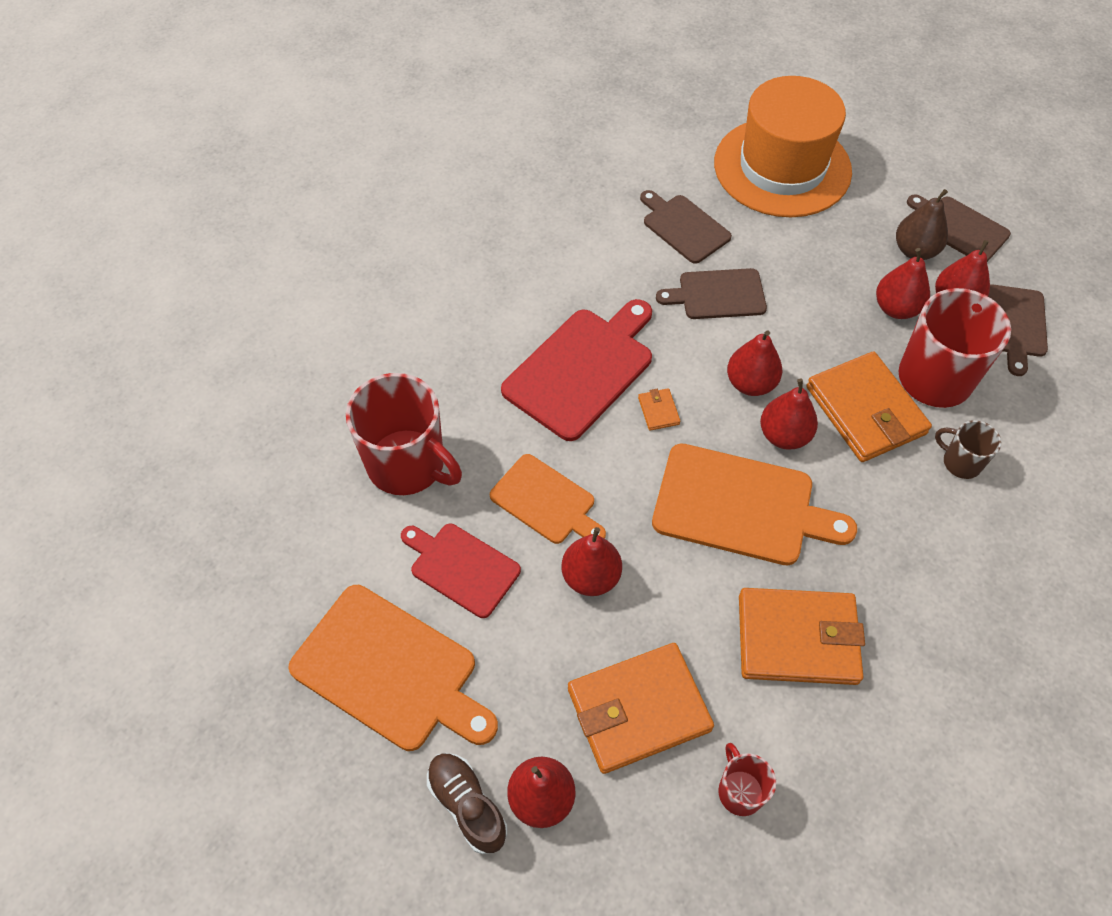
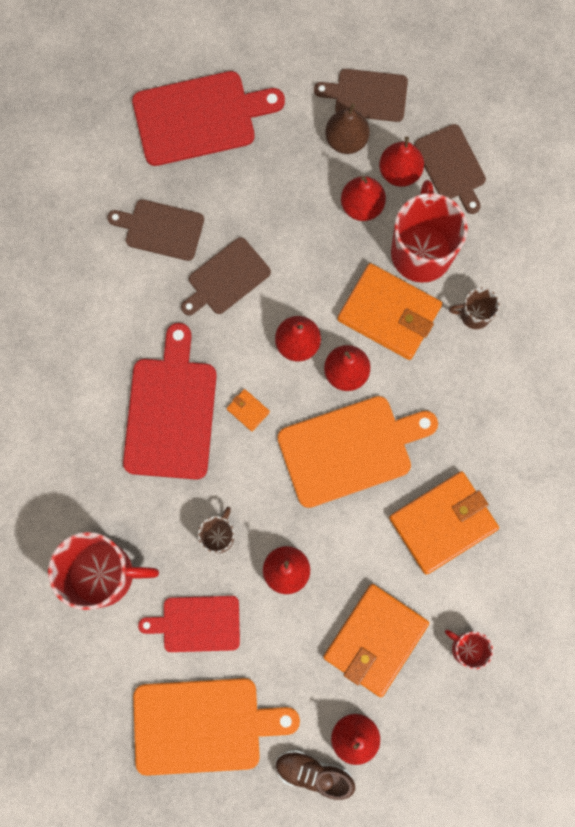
camera: 35 degrees left, 20 degrees up
(546, 501) = (219, 536): orange cutting board -> brown mug
(782, 167) = (200, 117): orange hat -> red cutting board

